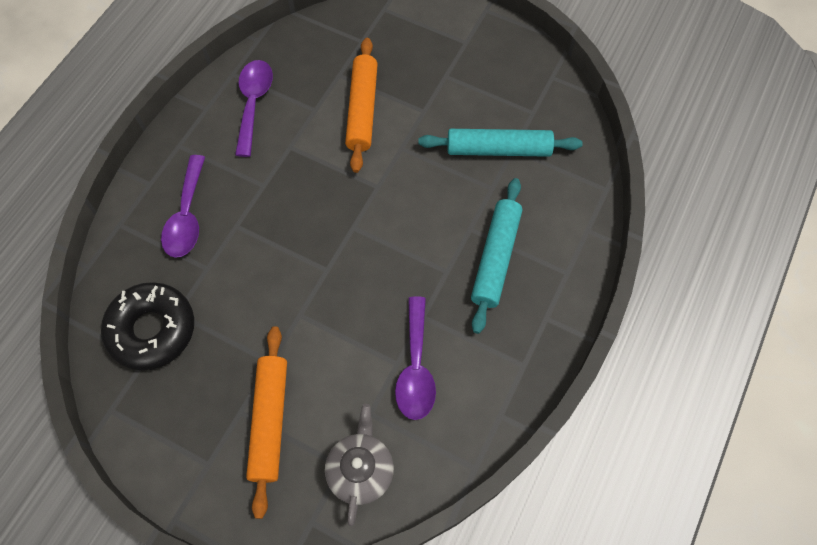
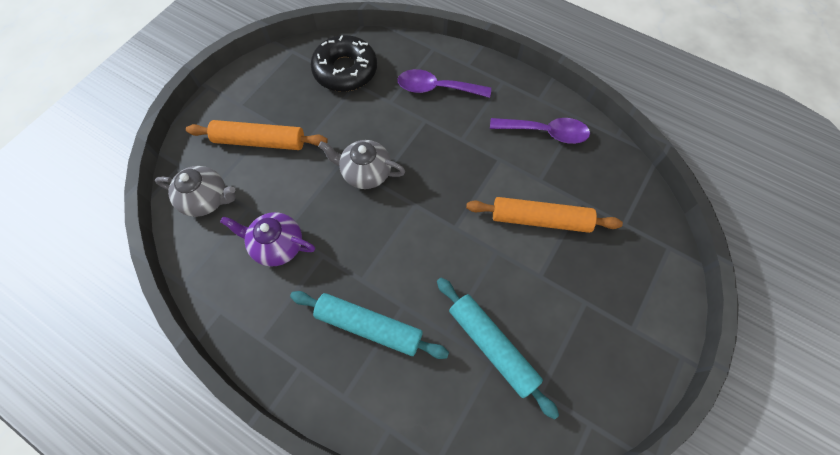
camera: 95 degrees right, 0 degrees up
(313, 284) = (365, 173): none -> grey teapot
(415, 368) = (277, 245): purple spoon -> purple teapot
(498, 149) = (492, 346): turquoise rolling pin -> turquoise rolling pin turned 45 degrees counterclockwise

